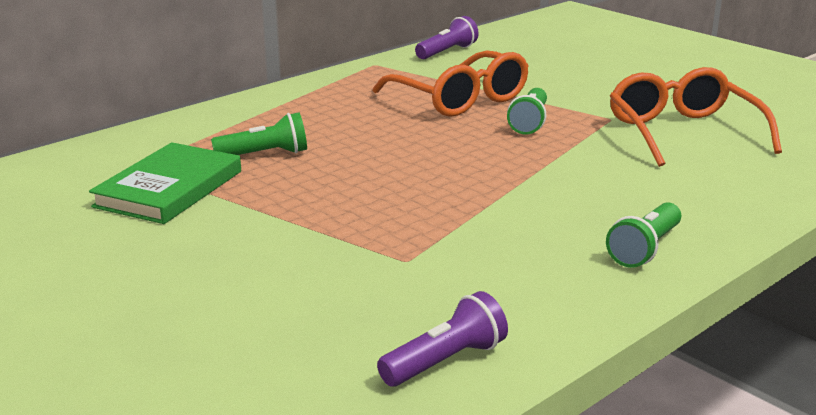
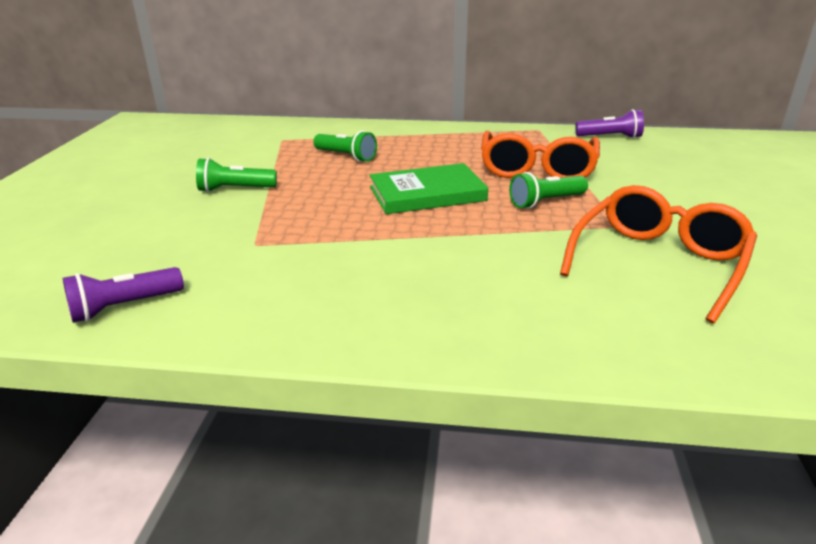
camera: 50 degrees right, 5 degrees up
(169, 189) = (265, 155): green book -> green book (427, 194)
(445, 361) = (124, 307): purple flashlight -> purple flashlight turned 135 degrees clockwise
(644, 249) = (390, 322): green flashlight -> green flashlight (235, 189)

